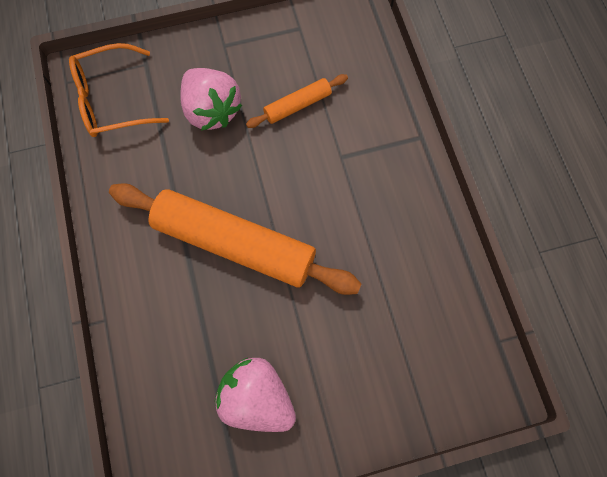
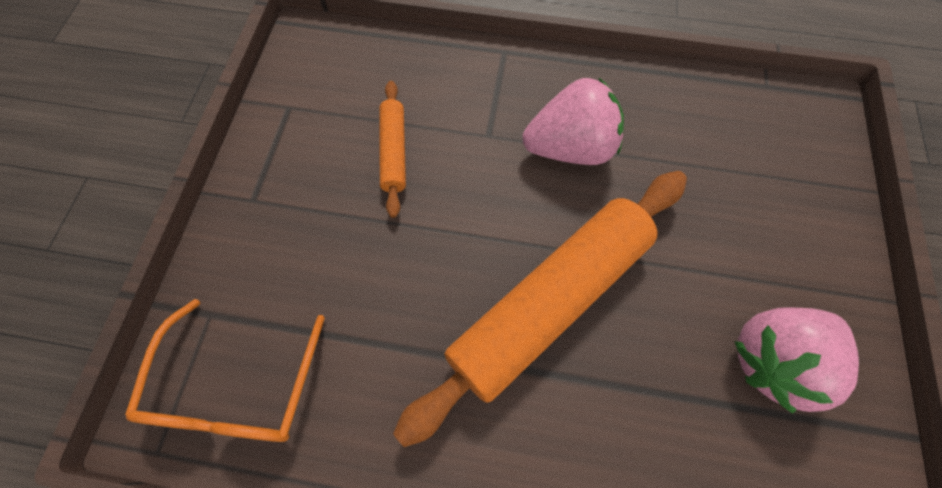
camera: 65 degrees left, 5 degrees down
(211, 110) = (340, 254): pink strawberry -> pink strawberry (570, 148)

